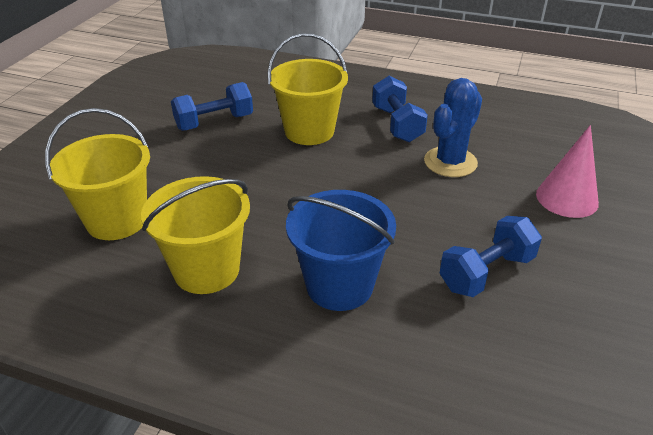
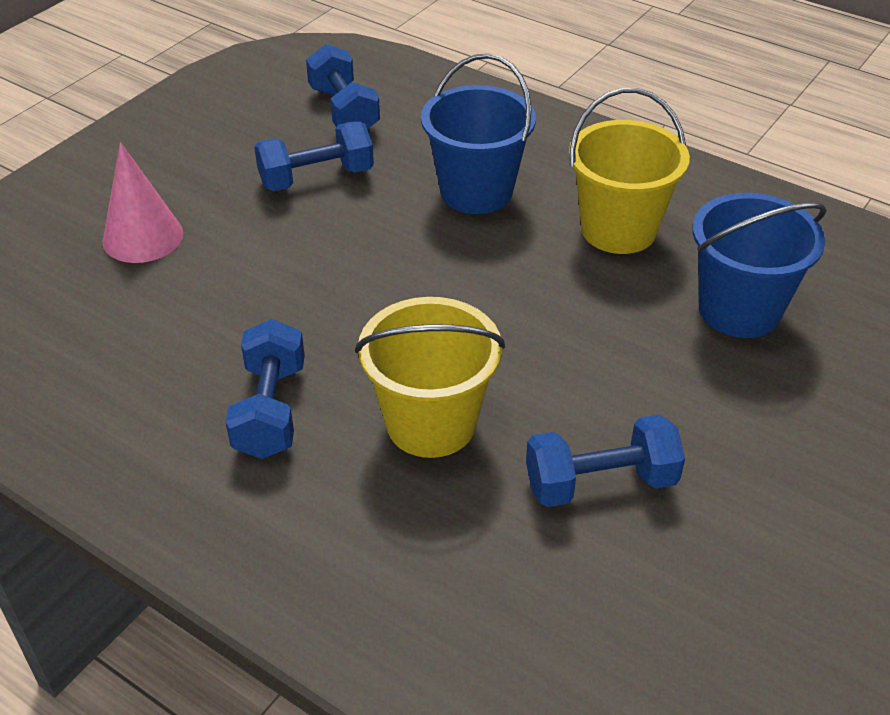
camera: 165 degrees left, 5 degrees up
(117, 220) = (739, 310): yellow bucket -> blue bucket
(450, 162) = (243, 317): blue cactus -> none
(525, 365) = (343, 111): none -> blue dumbbell

